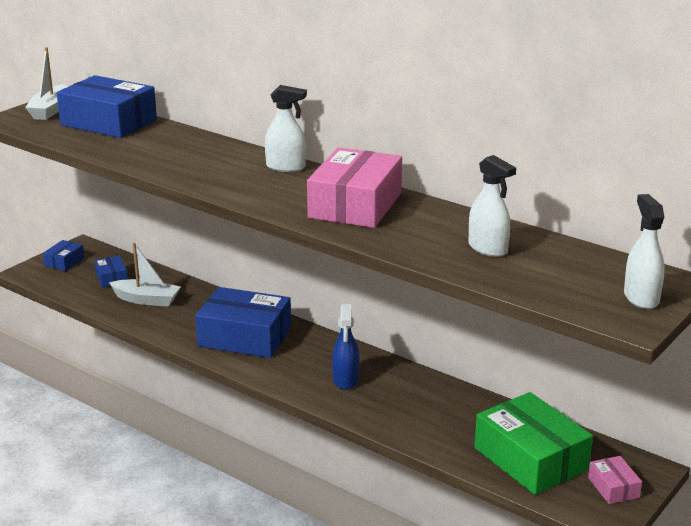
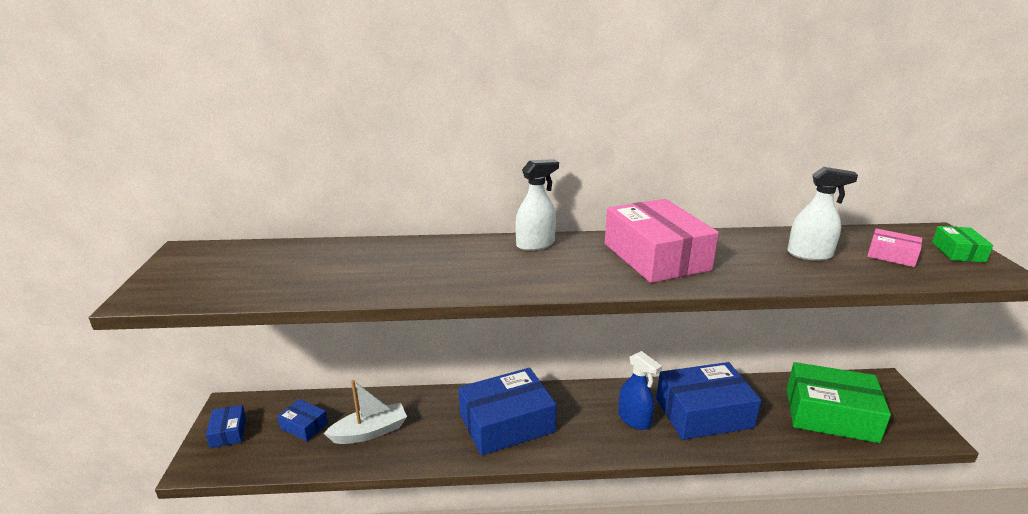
camera: 40 degrees left, 0 degrees up
(50, 110) = (186, 268): white boat -> none
(109, 122) = (282, 259): blue box -> blue box (703, 413)
(613, 487) = (896, 407): pink box -> pink box (891, 255)
(641, 298) = (958, 252): white spray bottle -> green box

